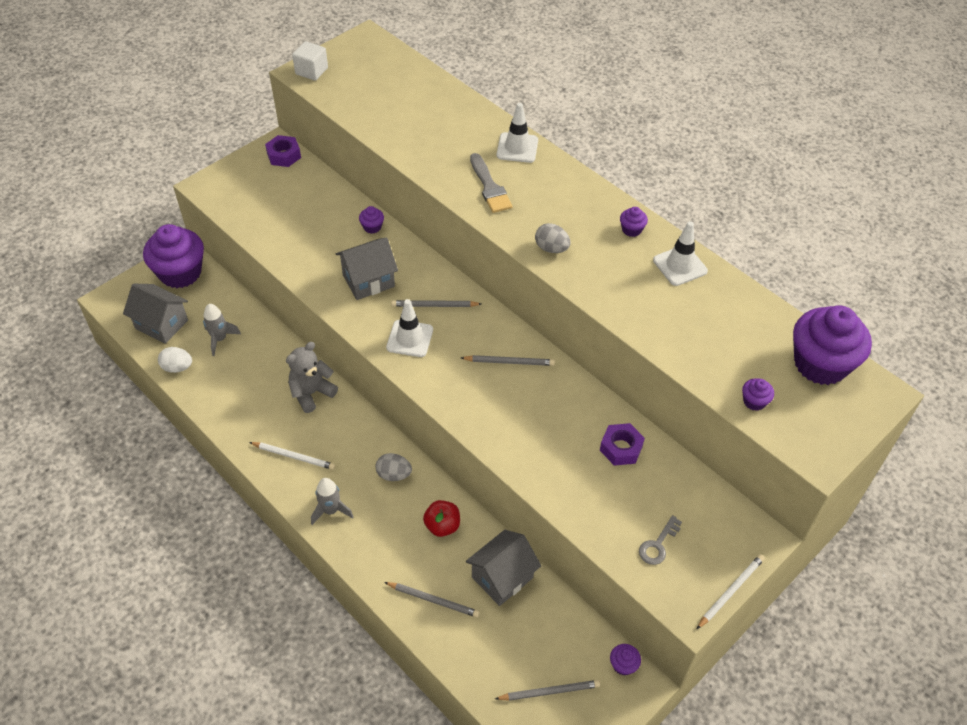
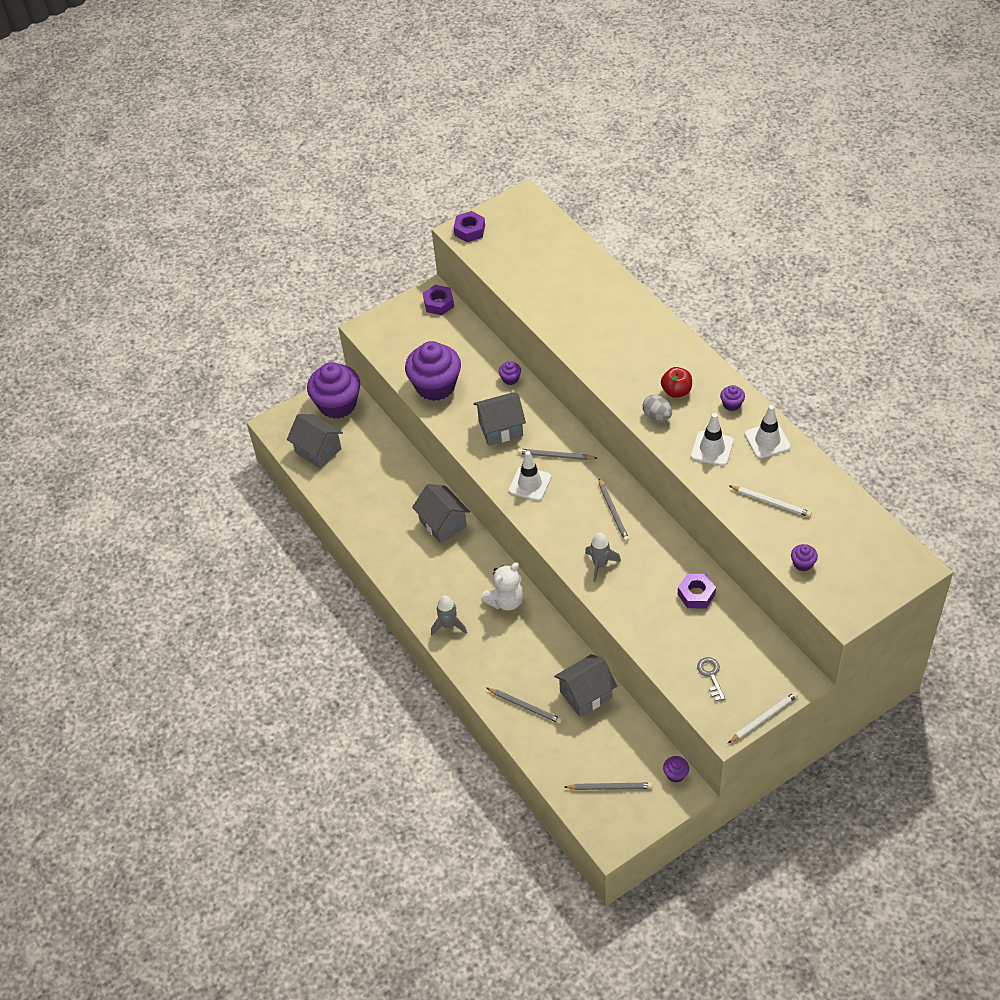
camera: 15 degrees right, 0 degrees up
(177, 367) = (329, 491): white egg -> none
(220, 339) = (367, 468): grey rocket -> grey rocket (600, 565)
(294, 456) = (422, 577): white pencil -> white pencil (771, 502)
(311, 71) = (469, 230): white cube -> purple nut
(311, 393) = (443, 524): grey teddy bear -> grey house
(394, 474) = (506, 601): grey egg -> white teddy bear
(442, 526) = (541, 647): red apple -> red apple (676, 391)
(489, 187) = (613, 355): grey brush -> none
(509, 362) = (613, 512): grey pencil -> grey pencil turned 60 degrees clockwise
(517, 148) = (644, 319): white traffic cone -> white traffic cone (712, 449)
(658, 544) = (711, 675): grey key -> grey key turned 120 degrees clockwise
(820, 364) = (869, 537): purple cupcake -> purple cupcake (435, 386)

